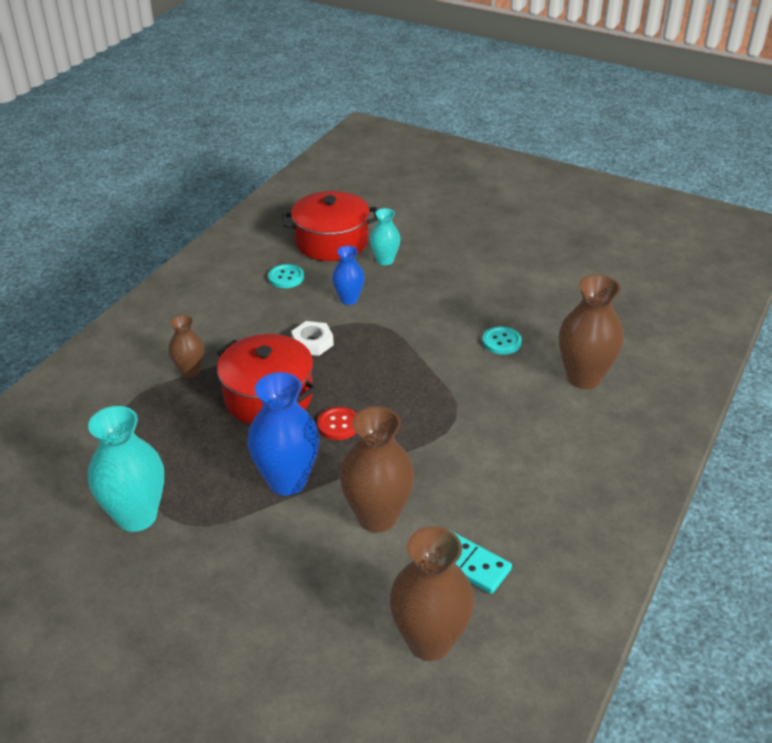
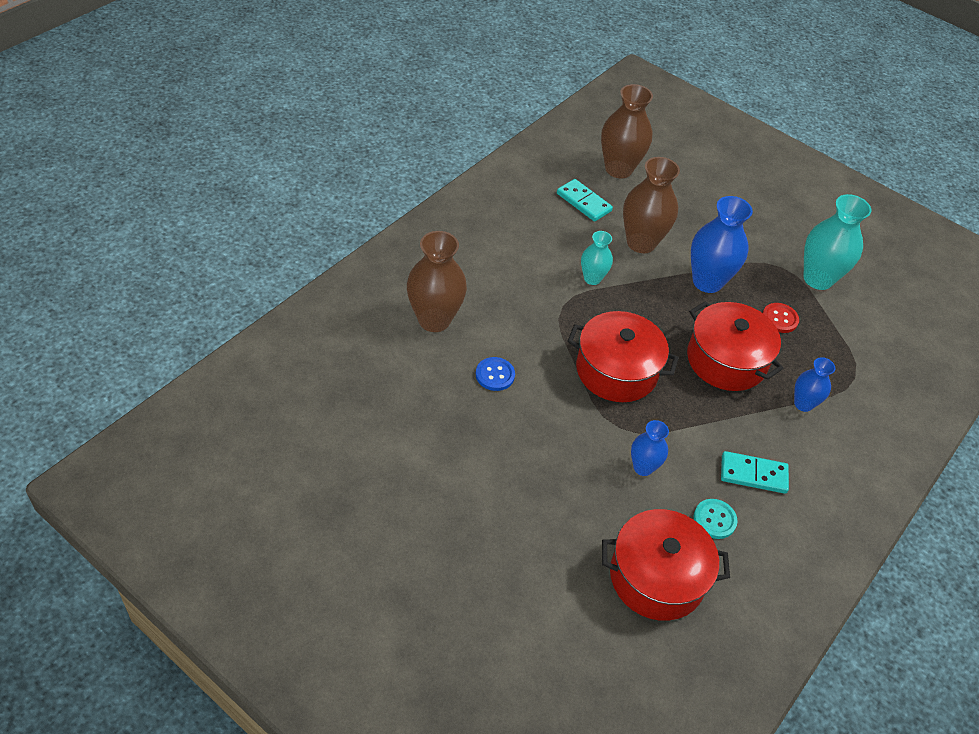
camera: 175 degrees left, 10 degrees up
(190, 371) = (803, 404): brown vase -> blue vase
(249, 310) = (753, 474): none -> turquoise domino
(312, 342) = (685, 414): white nut -> none
(338, 425) = (664, 320): red button -> red button (779, 319)
(384, 366) = (616, 370): none -> red pot
(385, 260) = (593, 525): turquoise vase -> turquoise vase (592, 278)
(501, 342) = (495, 375): turquoise button -> blue button

